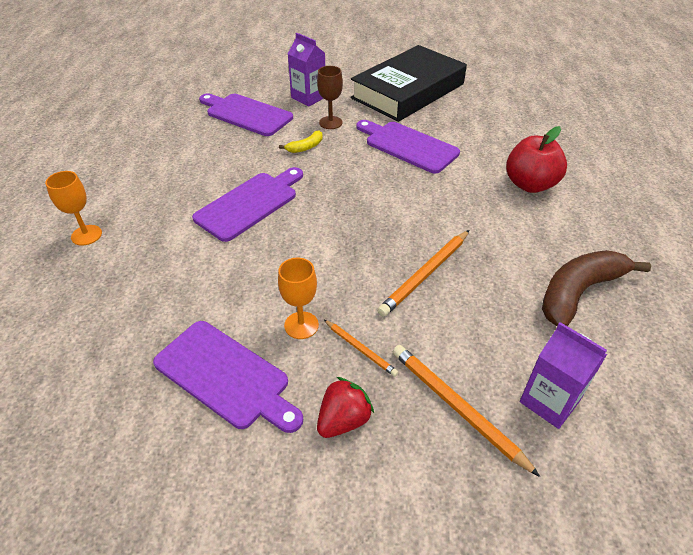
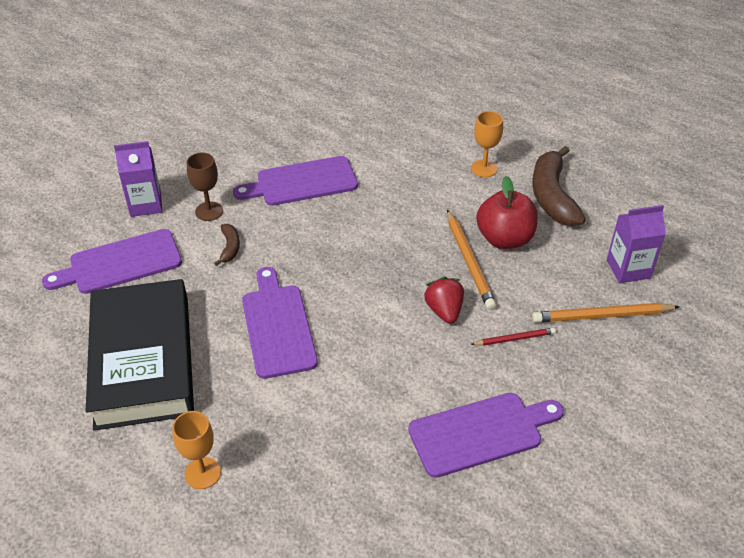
camera: 55 degrees left, 0 degrees up
(301, 325) = (463, 361): orange goblet -> orange goblet (484, 168)
(305, 147) = (230, 247): yellow banana -> brown banana
(343, 420) = (571, 381): red strawberry -> red strawberry (444, 311)
(360, 349) = (514, 339): orange pencil -> red pencil
(408, 91) = (217, 135): black book -> black book (143, 361)
(530, 184) = (423, 147): red apple -> red apple (504, 239)

